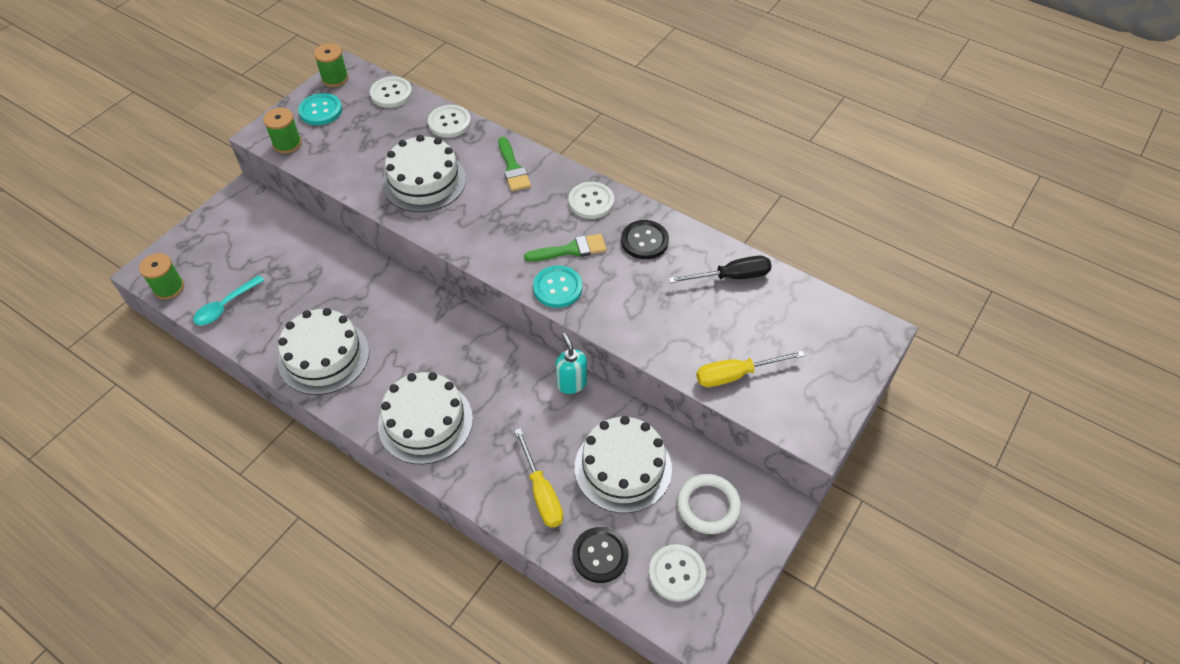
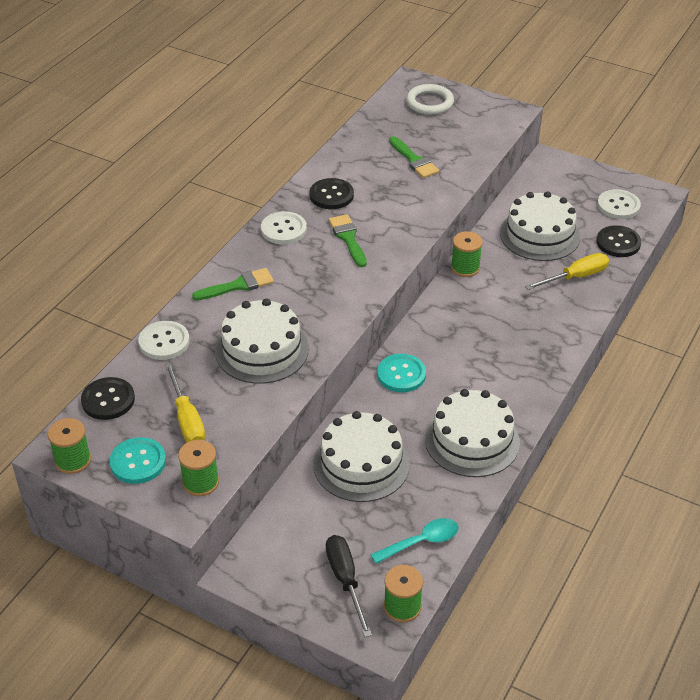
camera: 95 degrees left, 10 degrees down
(225, 306) = (421, 542): turquoise spoon -> turquoise spoon turned 60 degrees counterclockwise
(391, 93) = (108, 400): white button -> black button
(425, 422) = (528, 354): white cake -> white cake (361, 464)
(557, 288) = (396, 243): turquoise button -> turquoise button (401, 374)
(571, 383) = (465, 267): turquoise soap dispenser -> green spool
(707, 318) = (414, 160): none -> green brush
(708, 506) = (559, 192): white ring -> white ring (429, 102)
(731, 277) = (367, 148): black screwdriver -> black screwdriver (345, 580)
(735, 375) = (467, 146): yellow screwdriver -> yellow screwdriver (186, 419)

